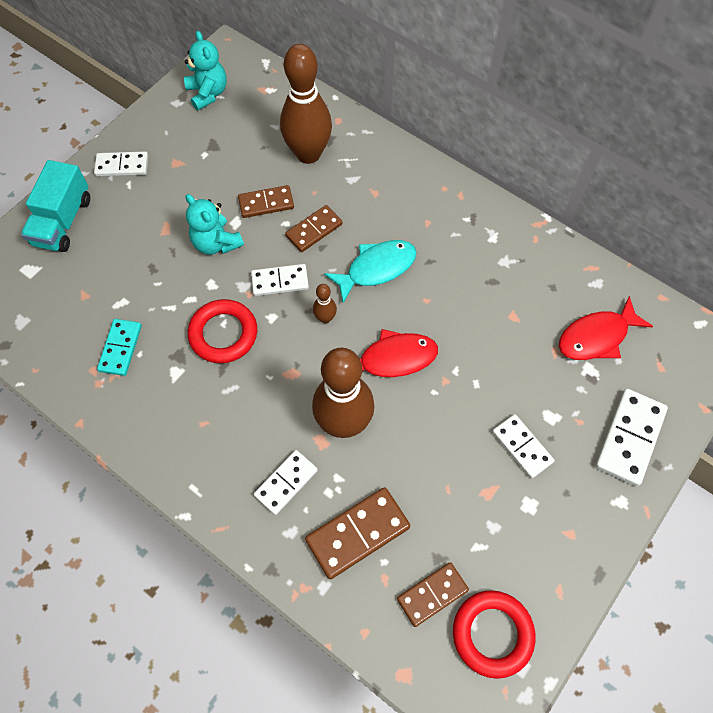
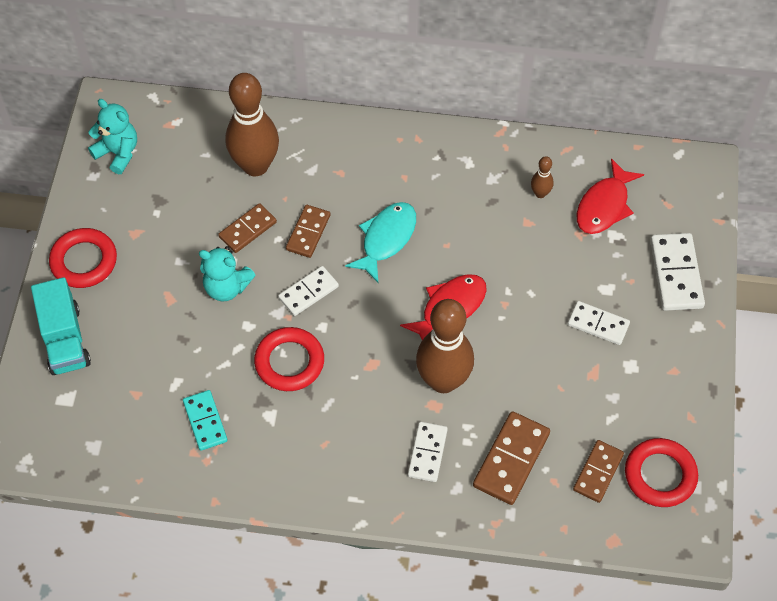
camera: 30 degrees left, 5 degrees down
(122, 166) = (84, 261): white domino -> red ring
(325, 318) = (370, 303): brown bowling pin -> brown bowling pin (540, 193)

